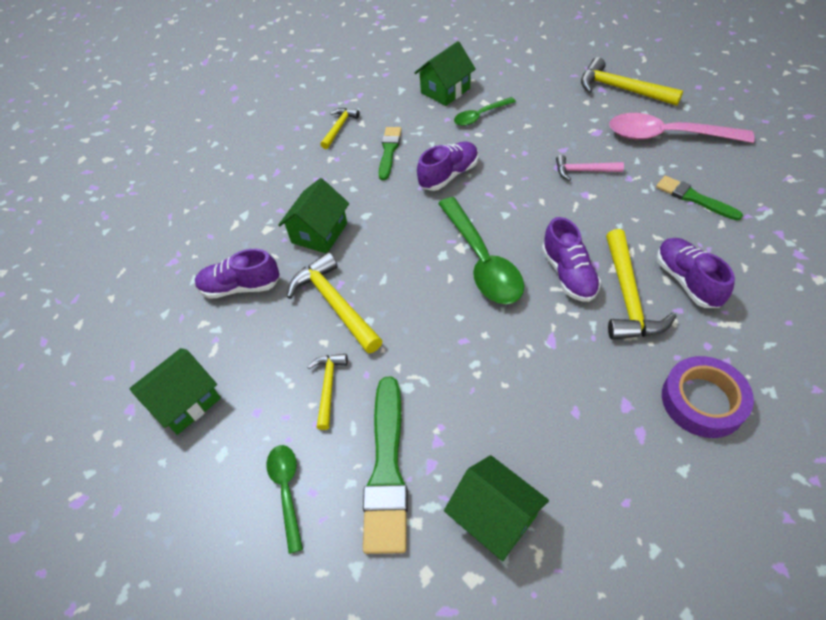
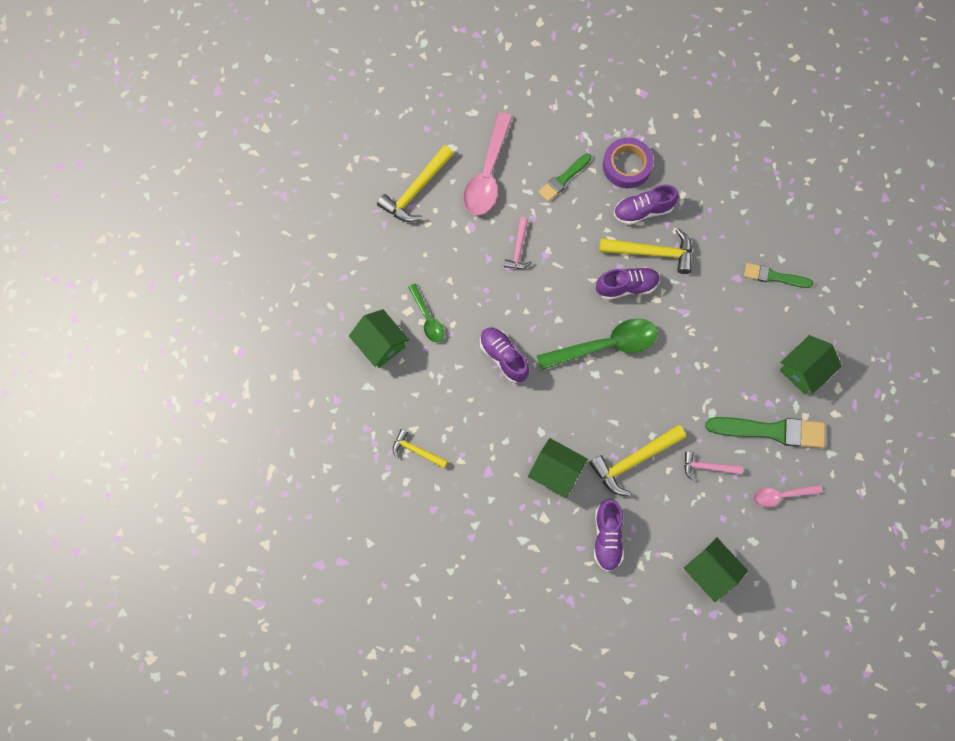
camera: 90 degrees left, 20 degrees up
(287, 490) = (781, 495): green spoon -> pink spoon
(328, 386) = (707, 467): yellow hammer -> pink hammer
(389, 151) = (461, 405): green brush -> green brush (774, 276)
(702, 401) = (737, 233): purple tape -> purple tape (627, 166)

